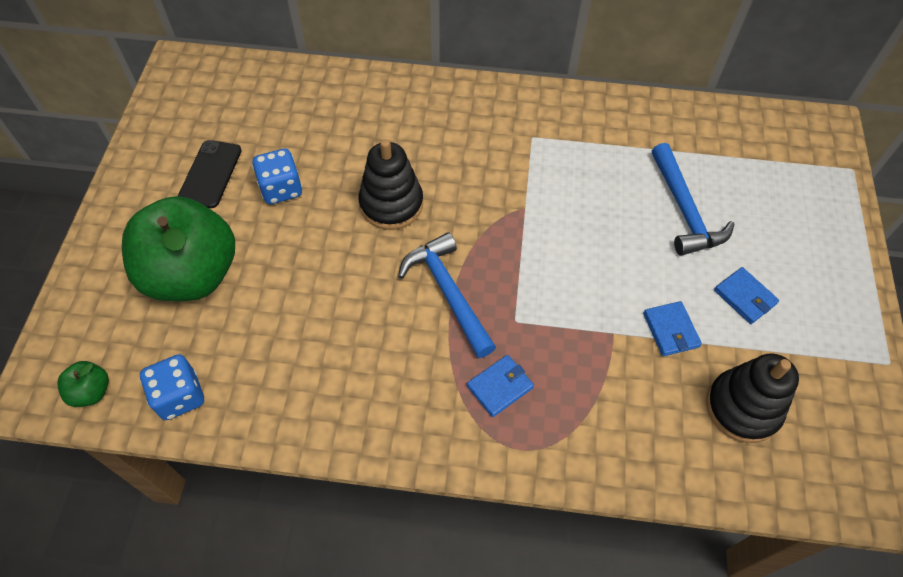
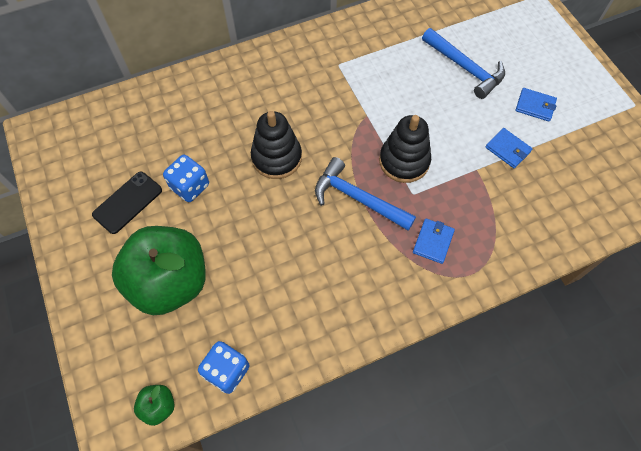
camera: 30 degrees left, 5 degrees up
(210, 174) = (128, 202): black phone -> black phone turned 60 degrees clockwise
(742, 408) = (577, 175): black stacking toy -> black stacking toy (404, 161)

